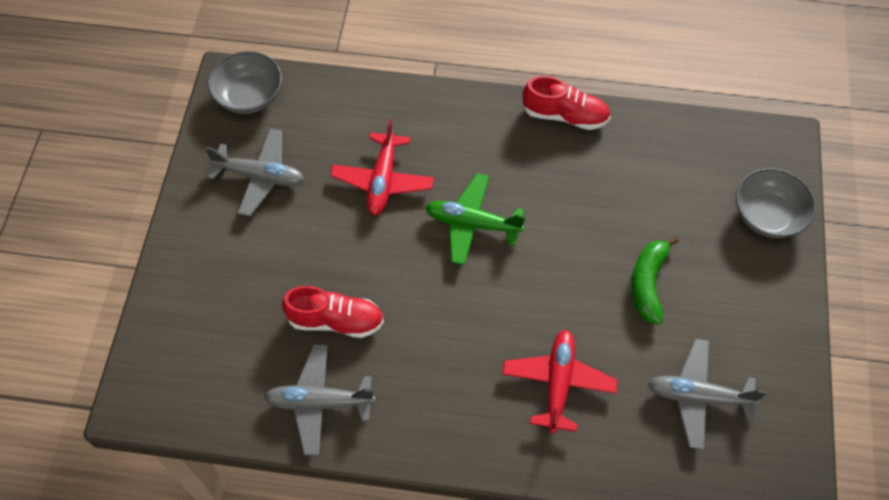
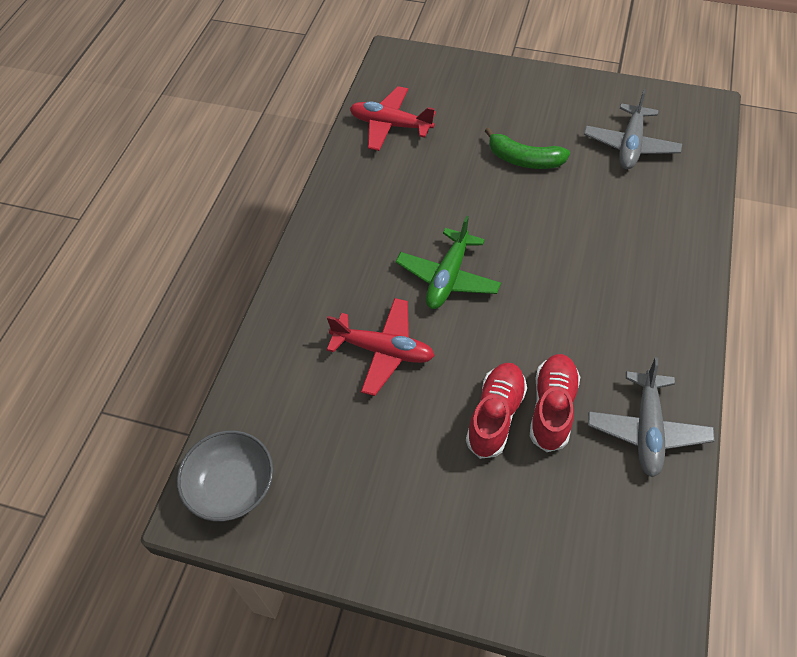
camera: 80 degrees left, 5 degrees down
(260, 177) = (356, 478): grey plane -> none
(558, 383) = (620, 233): red plane -> red plane (390, 125)
(565, 115) = (334, 191): red shoe -> red shoe (495, 415)
(767, 215) = (465, 78): grey bowl -> none

